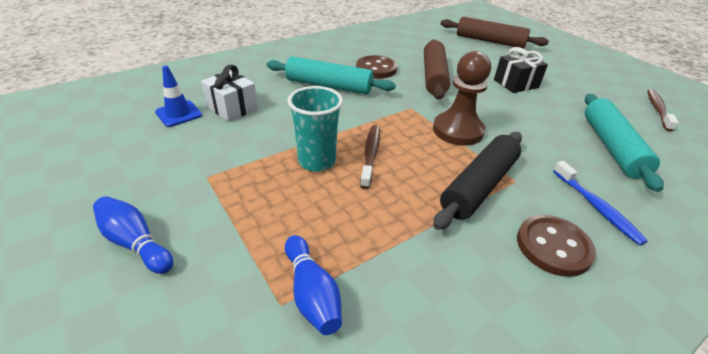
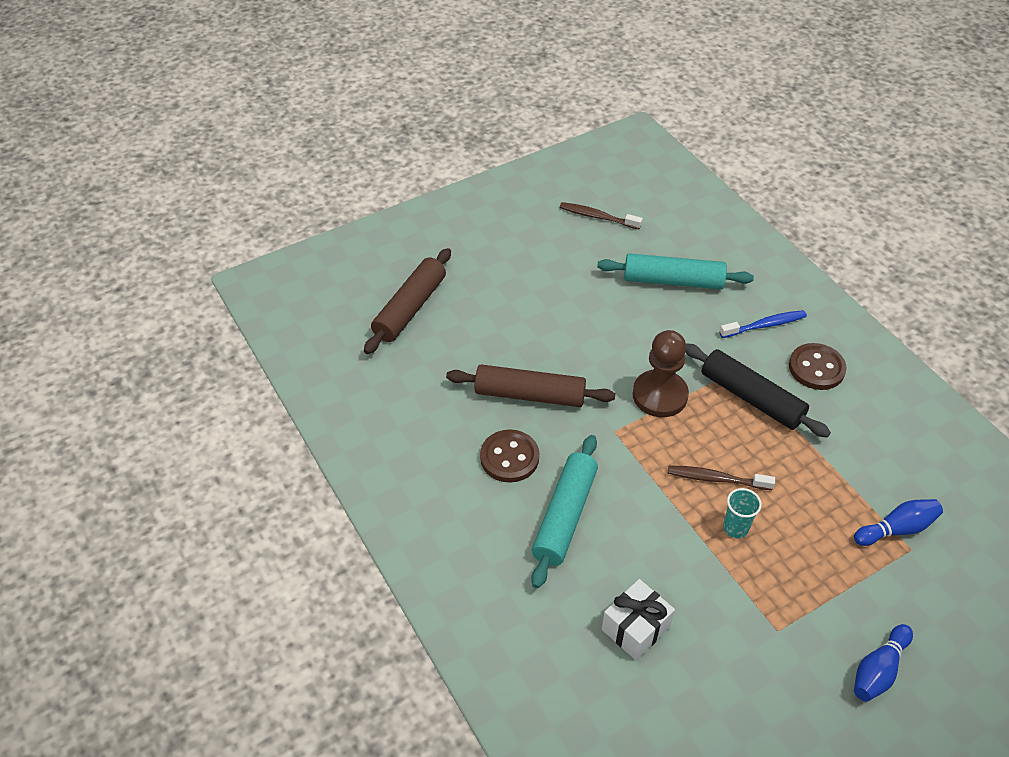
camera: 85 degrees left, 10 degrees up
(179, 114) = (657, 692): blue traffic cone -> none
(317, 161) = (735, 528): turquoise cup -> turquoise cup, size x0.64
(516, 84) = (545, 316): black gift -> none

